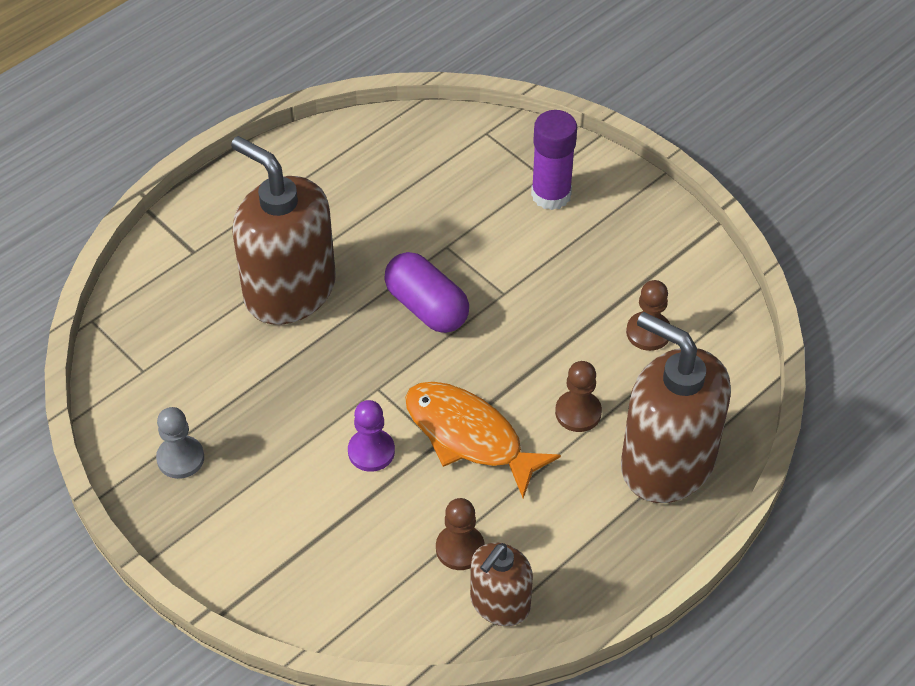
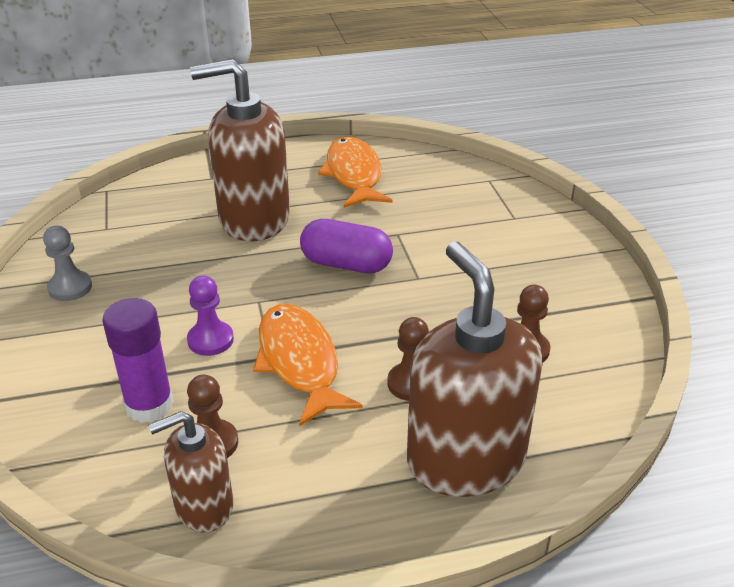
camera: 30 degrees right, 15 degrees down
(289, 290) = (253, 219): brown soap dispenser -> brown soap dispenser turned 75 degrees counterclockwise
(344, 183) = (354, 175): none -> orange fish
(426, 307) = (346, 264): purple capsule -> purple capsule turned 60 degrees counterclockwise
(551, 195) = (511, 230): purple glue stick -> purple glue stick (149, 405)

